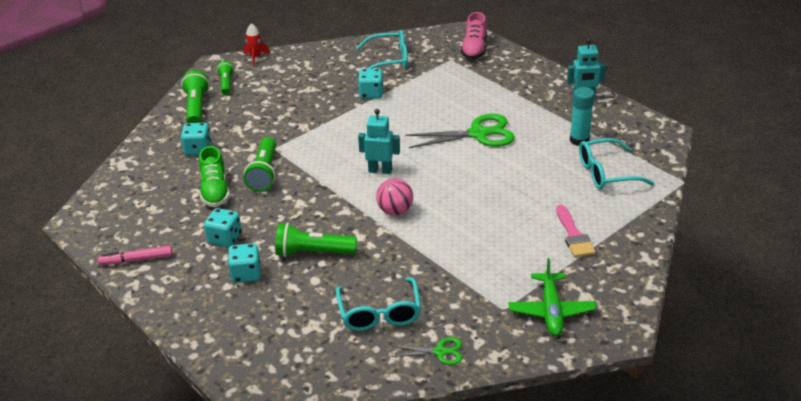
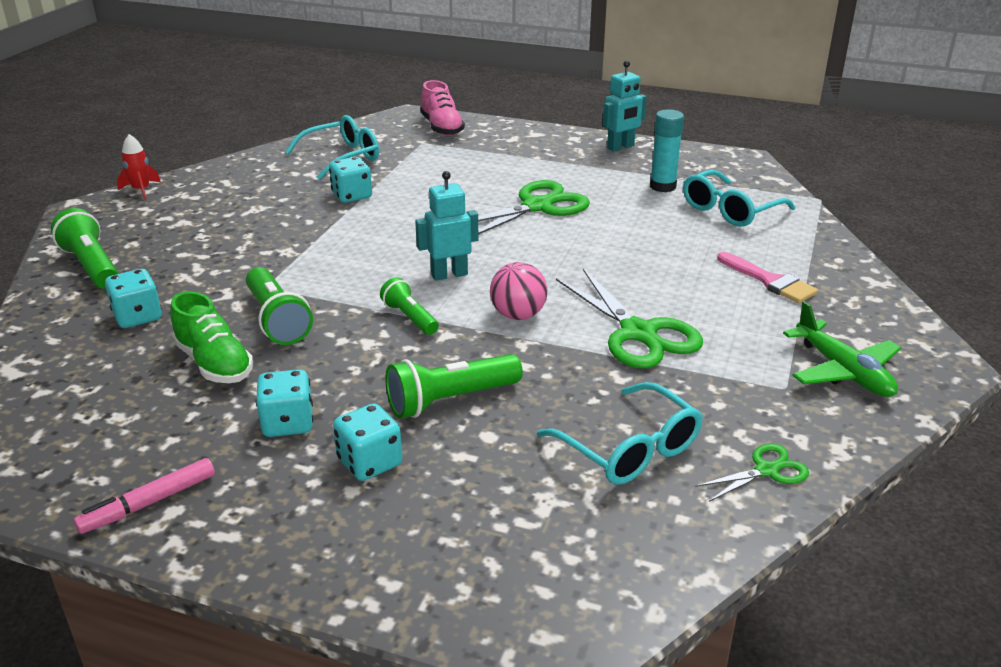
camera: 30 degrees left, 5 degrees down
(226, 84) = (119, 228): green flashlight -> green flashlight (409, 318)
(453, 245) = (638, 333): none -> green scissors

